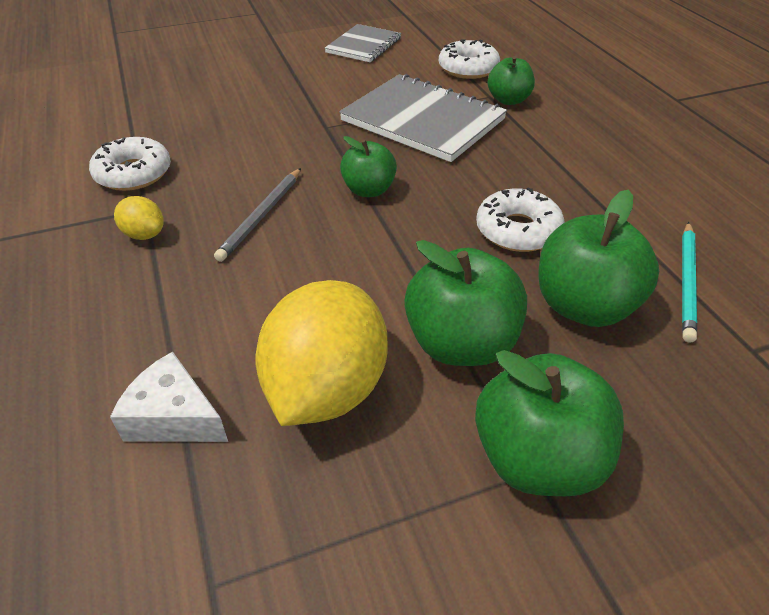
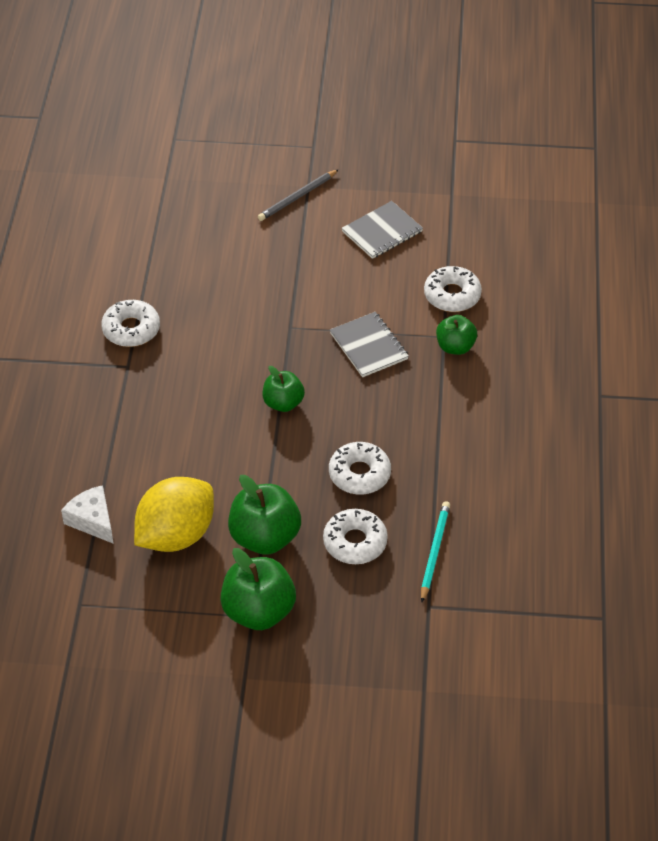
camera: 25 degrees right, 5 degrees up
(144, 234) = (119, 389): yellow lemon -> none
(262, 216) = (199, 400): grey pencil -> grey pencil (297, 197)
(423, 120) = (368, 346): grey notebook -> grey notebook, size x0.60
(584, 306) = (355, 542): green apple -> white donut
(687, 282) = (434, 552): turquoise pencil -> turquoise pencil turned 150 degrees clockwise

